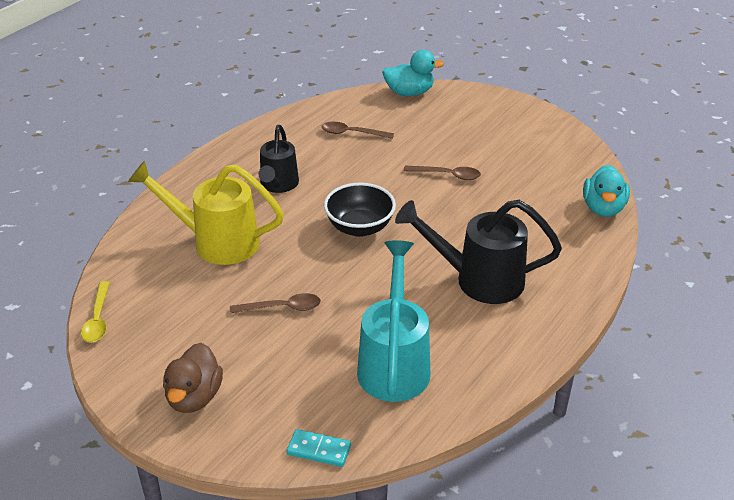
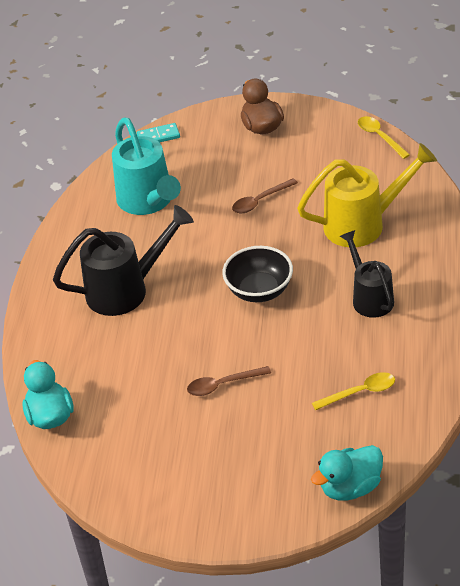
camera: 155 degrees right, 5 degrees up
(352, 133) = (360, 392): brown spoon -> yellow spoon

